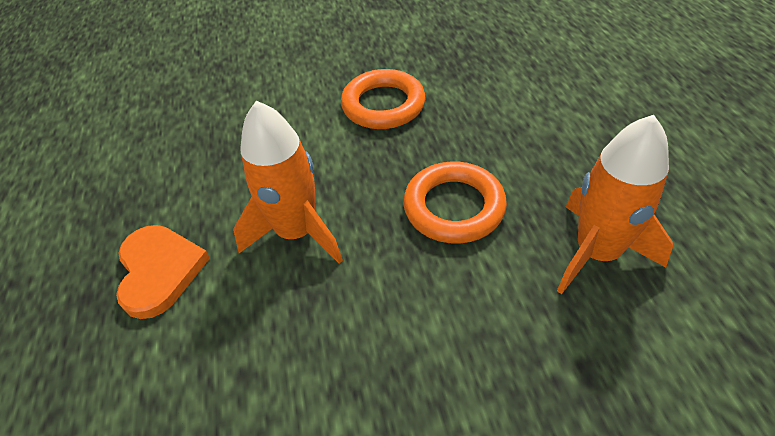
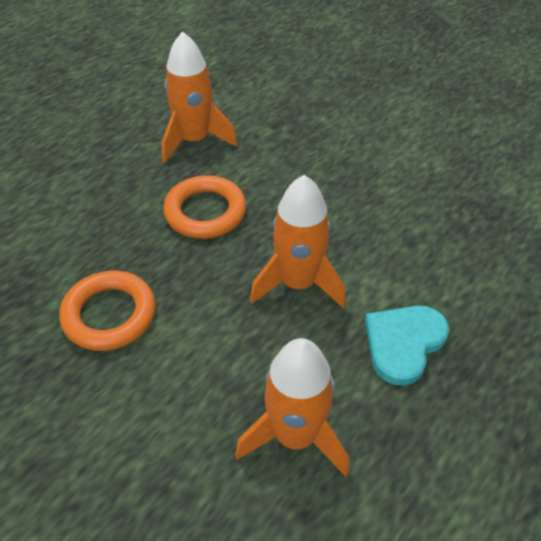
camera: 130 degrees left, 0 degrees up
(159, 271) = (403, 343): orange heart -> turquoise heart
(182, 158) = (295, 436): none -> orange rocket

